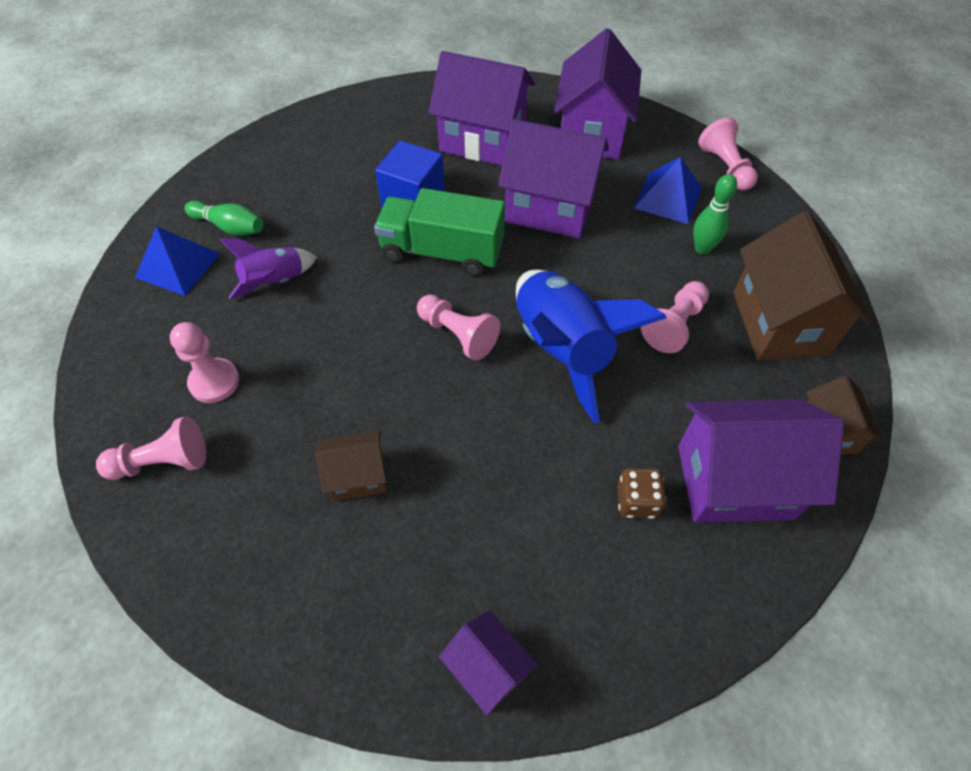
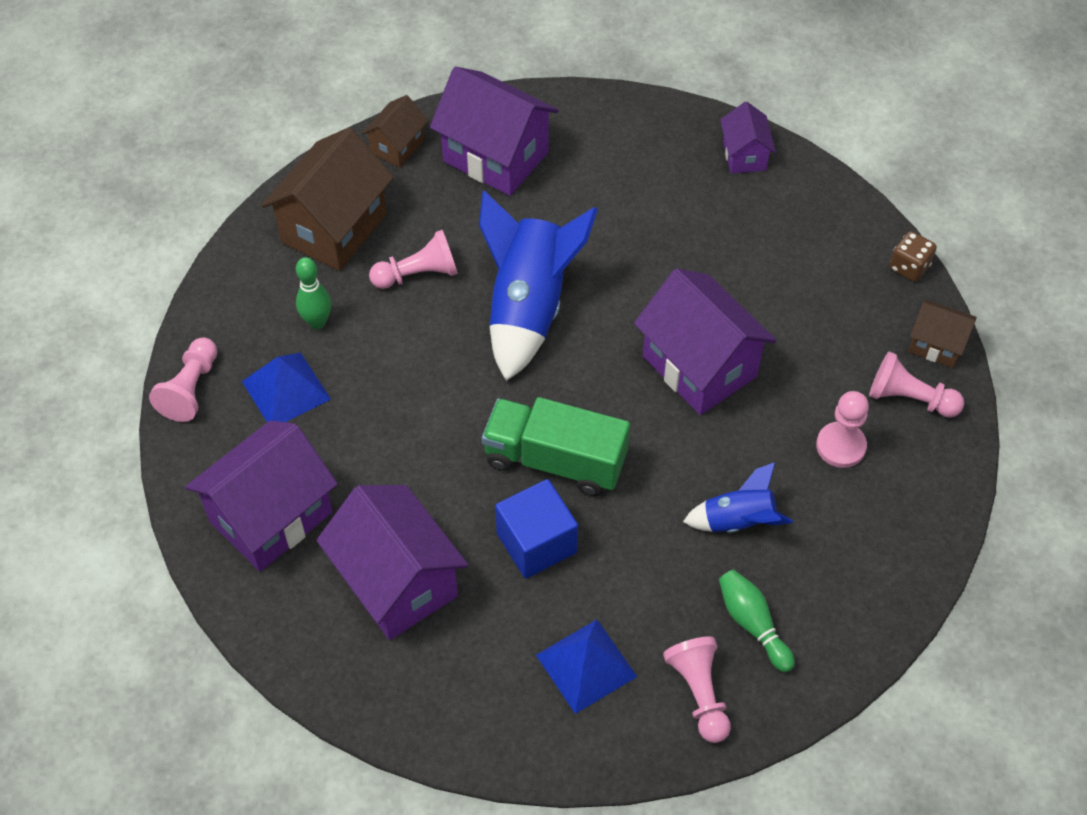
camera: 145 degrees left, 0 degrees up
(178, 265) = (828, 602): blue pyramid -> blue pyramid (586, 665)
(275, 282) = (738, 521): purple rocket -> blue rocket
(358, 477) = (760, 304): brown house -> brown house (936, 345)
(442, 252) = (555, 460): green truck -> green truck turned 150 degrees clockwise
(458, 335) = (604, 369): pink pawn -> pink pawn (699, 693)
(550, 208) = (409, 447): purple house -> purple house (699, 366)
(637, 501) = (573, 182): brown dice -> brown dice (909, 267)

